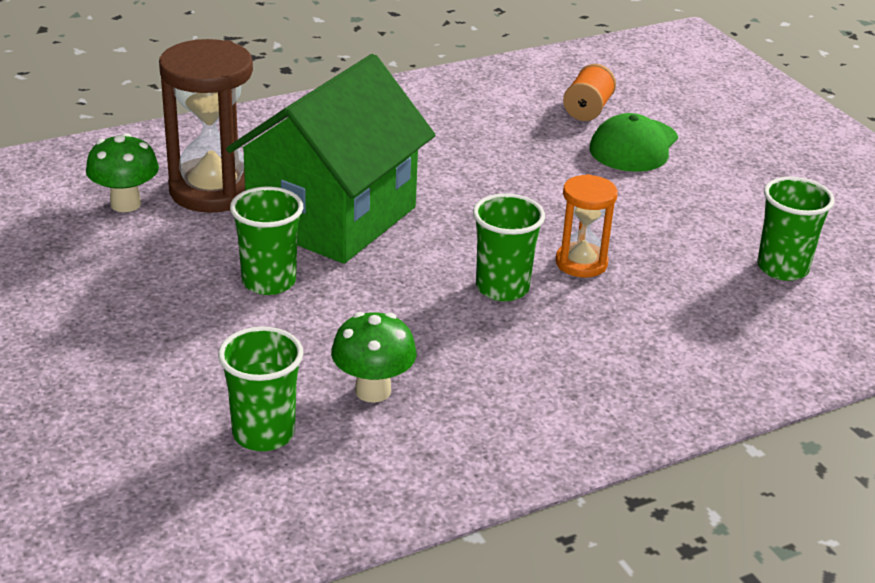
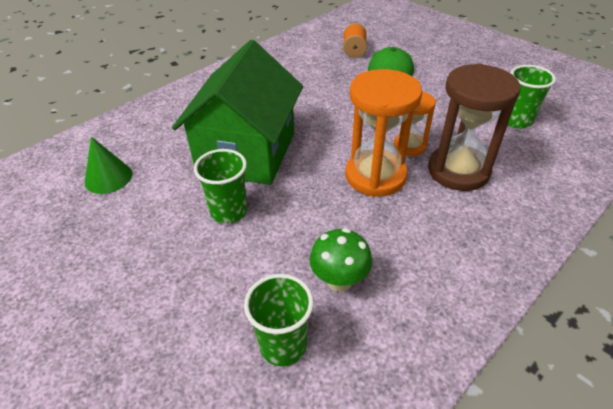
camera: 15 degrees left, 10 degrees up
(125, 204) = (108, 177): green mushroom -> green cone
(213, 190) = (163, 153): brown hourglass -> brown hourglass (458, 171)
(502, 288) = (375, 176): green cup -> orange hourglass

